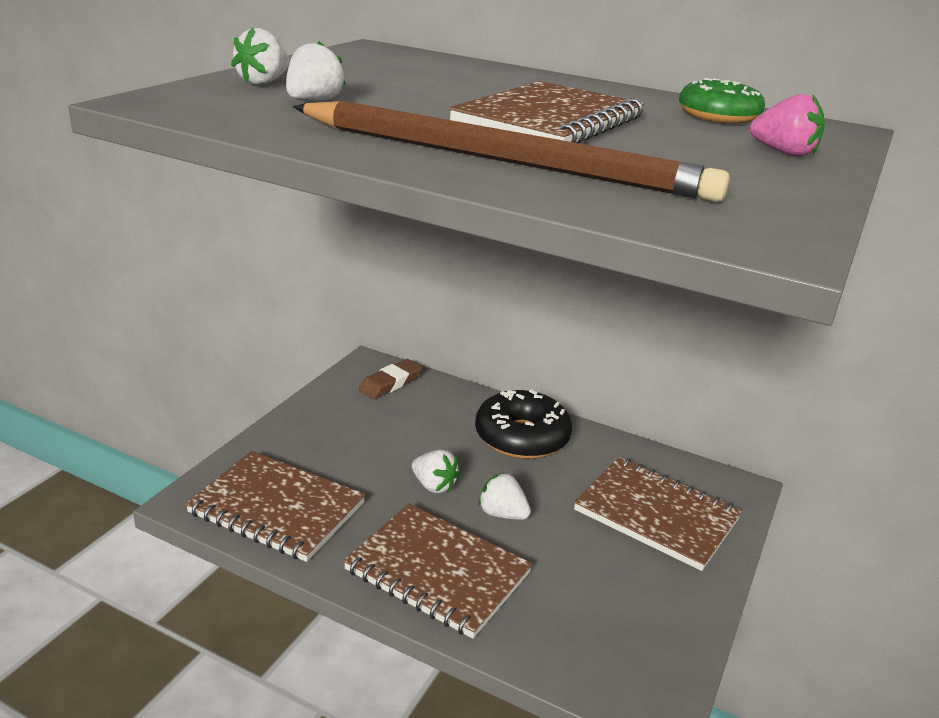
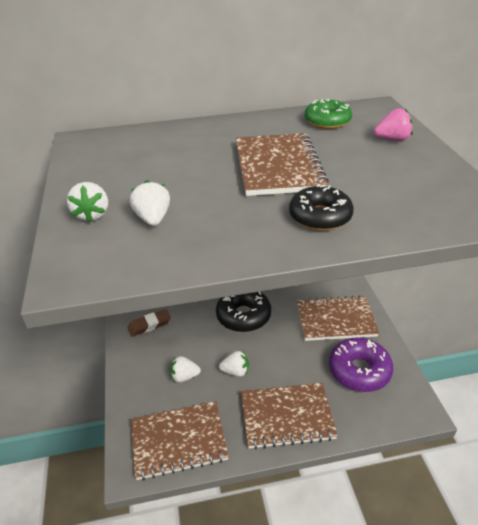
camera: 35 degrees left, 10 degrees up
(390, 383) = (149, 325): brown eraser -> brown eraser turned 60 degrees clockwise
(502, 160) = (320, 217): brown pencil -> black donut
(502, 514) = (279, 365): white strawberry -> white strawberry (184, 376)
(615, 591) = (359, 370): none -> purple donut

